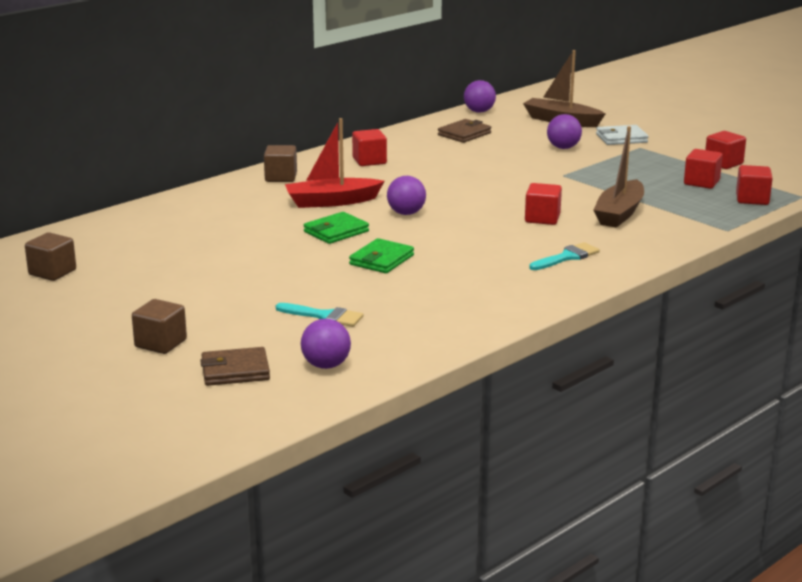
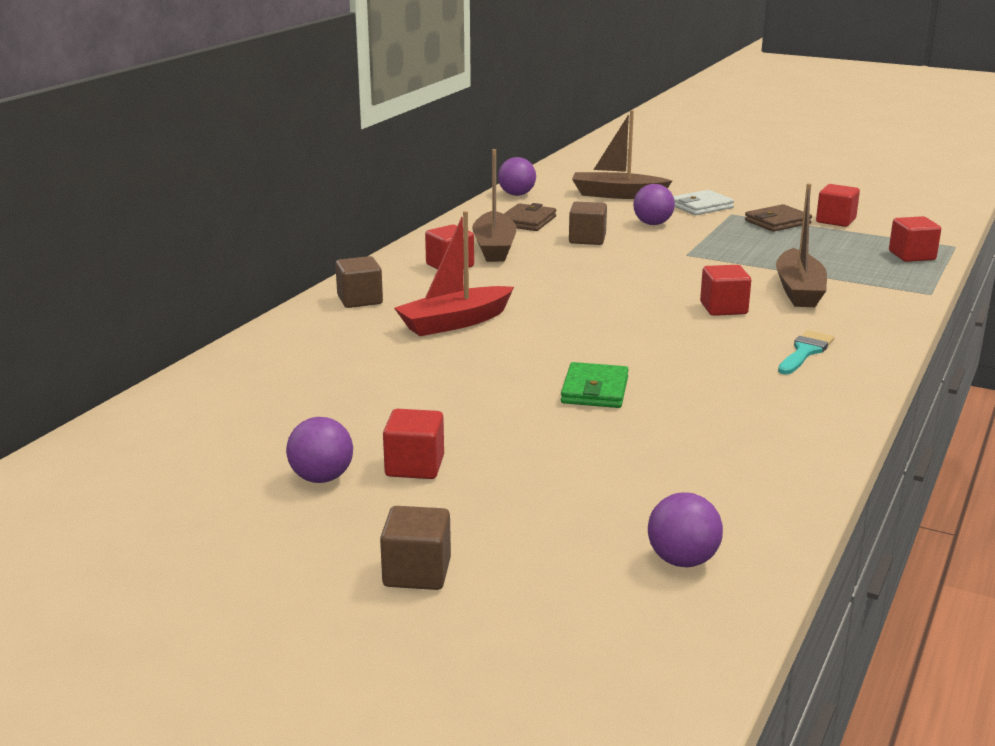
camera: 20 degrees left, 0 degrees up
(52, 272) = (153, 485): brown cube -> brown cube (587, 239)
(235, 371) = (567, 597): brown wallet -> brown wallet (777, 222)
(324, 316) = (604, 484): turquoise brush -> none
(336, 231) = (499, 361): green wallet -> none
(406, 213) = (560, 324): purple ball -> purple ball (321, 478)
(417, 151) = (494, 248): none -> brown boat
(701, 182) = (840, 244): red cube -> red cube (414, 466)

